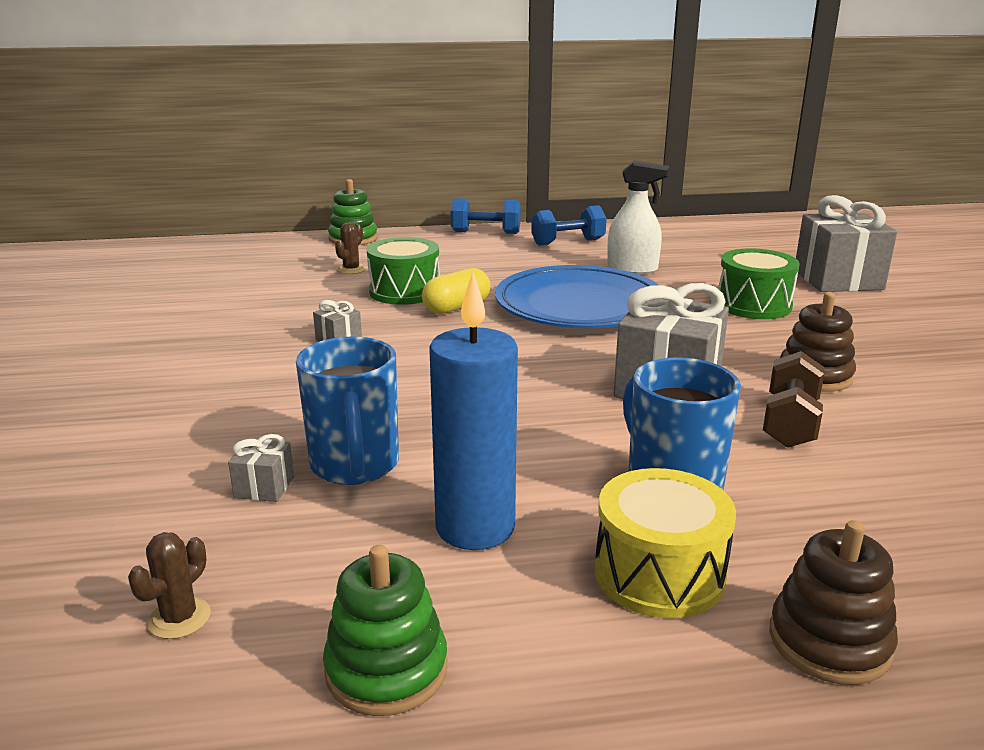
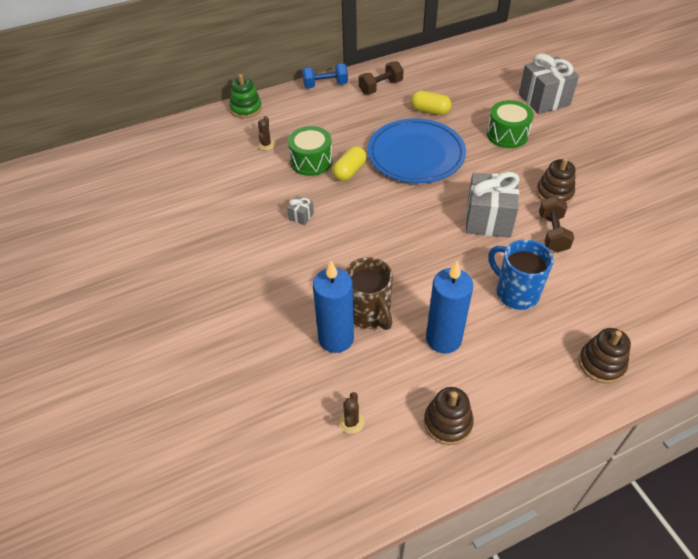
camera: 15 degrees left, 25 degrees up
(264, 487) = (336, 338): grey gift -> blue candle
(355, 466) = (369, 313): blue mug -> brown mug
(386, 669) = (447, 423): green stacking toy -> brown stacking toy
(568, 242) = (380, 87): blue dumbbell -> brown dumbbell
(632, 269) = (430, 111): white spray bottle -> yellow capsule
(659, 574) = (528, 345): yellow drum -> none

